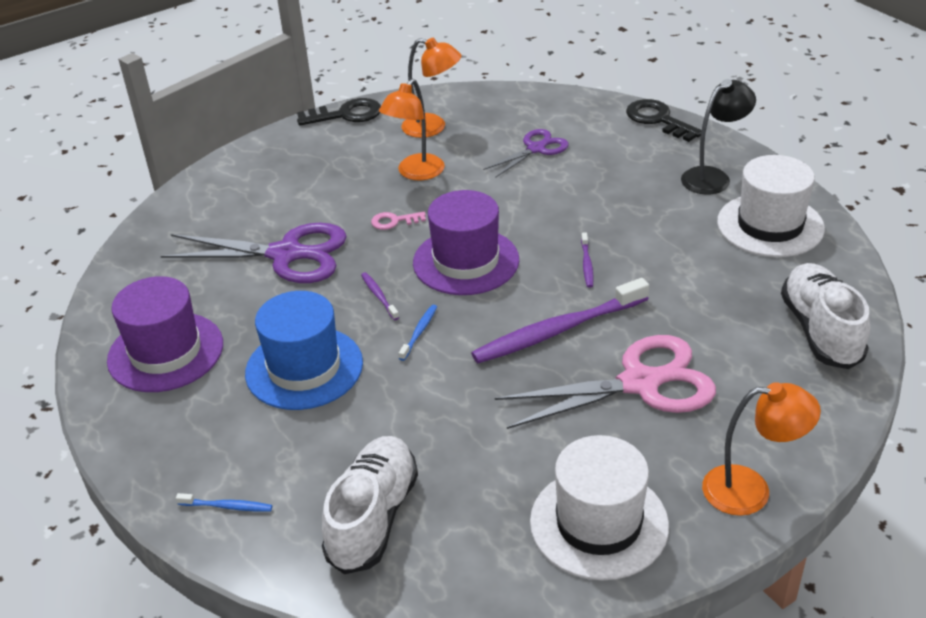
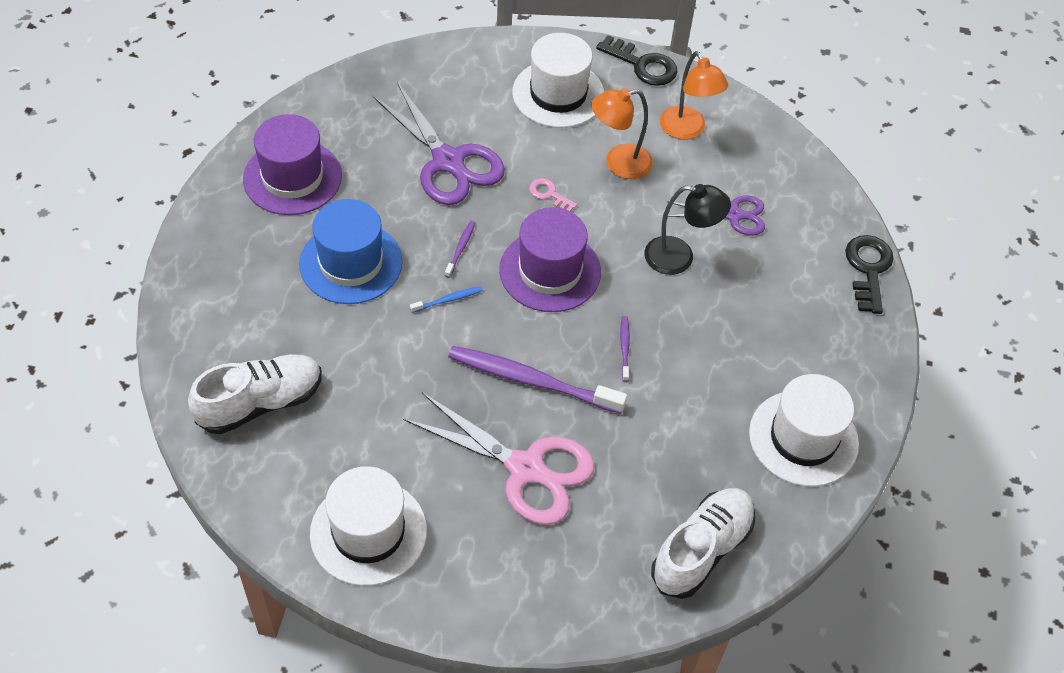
camera: 40 degrees right, 15 degrees up
(227, 506) = (200, 320): blue toothbrush -> none
(310, 165) = (558, 94): none -> white hat
(587, 264) = (624, 347): purple toothbrush -> purple toothbrush turned 135 degrees clockwise
(713, 177) = (828, 358): black lamp -> black lamp (679, 257)
(750, 490) = (481, 604): orange lamp -> none

